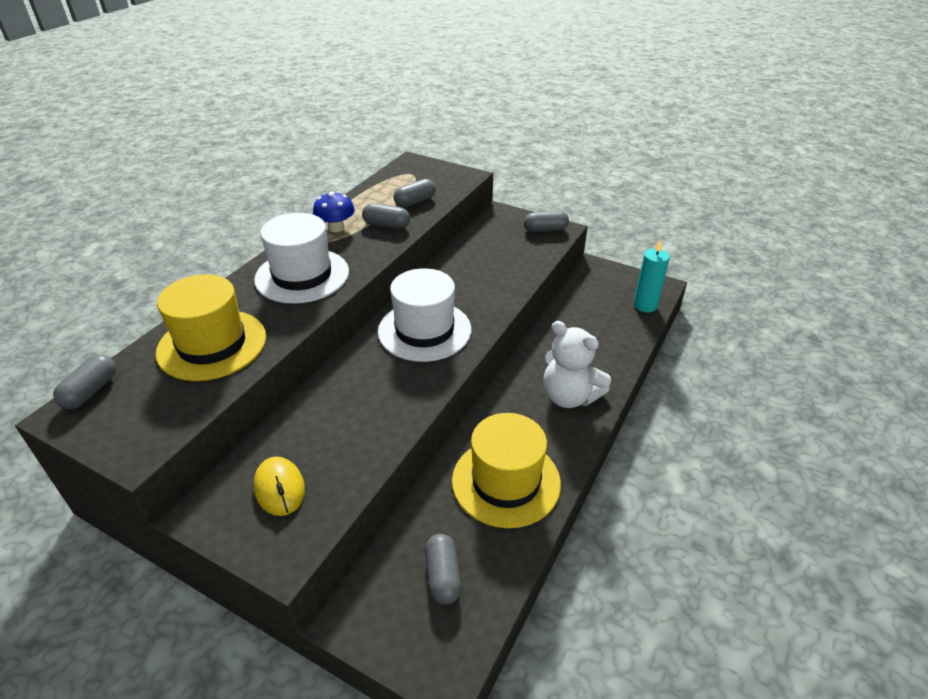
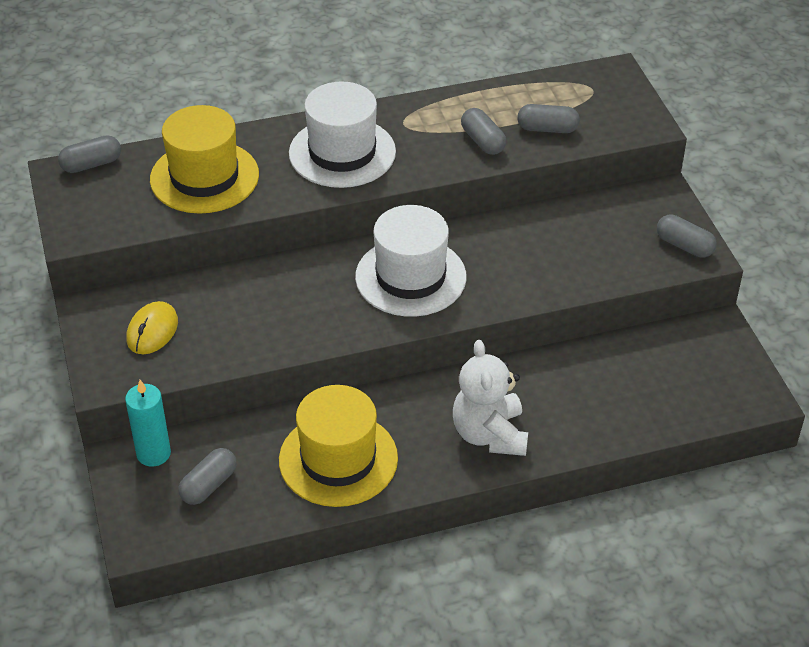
camera: 45 degrees right, 5 degrees up
(336, 227) = (433, 116): blue mushroom -> none
(645, 305) = (707, 406): turquoise candle -> turquoise candle (153, 453)

